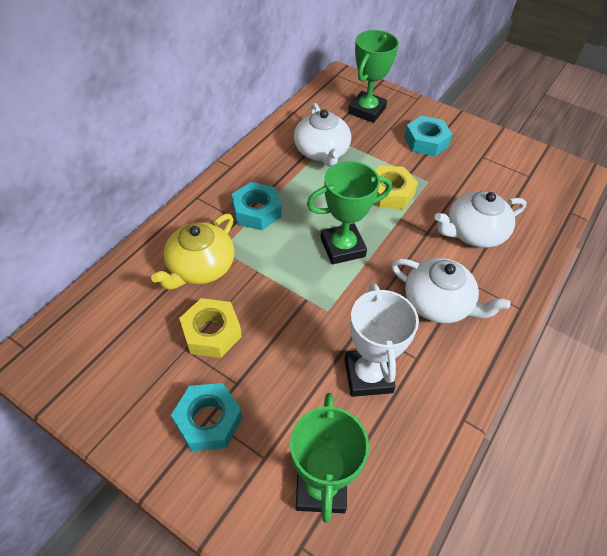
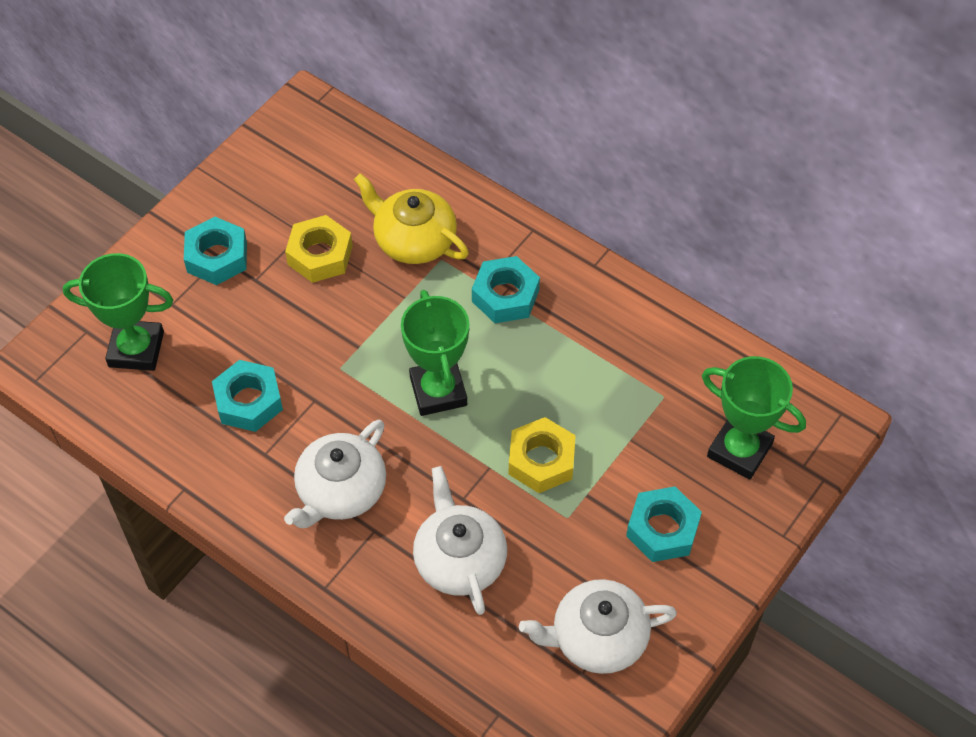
camera: 95 degrees right, 5 degrees up
(322, 152) = (630, 378): white teapot -> white teapot (597, 638)
(368, 375) = (249, 401): white trophy -> turquoise nut

